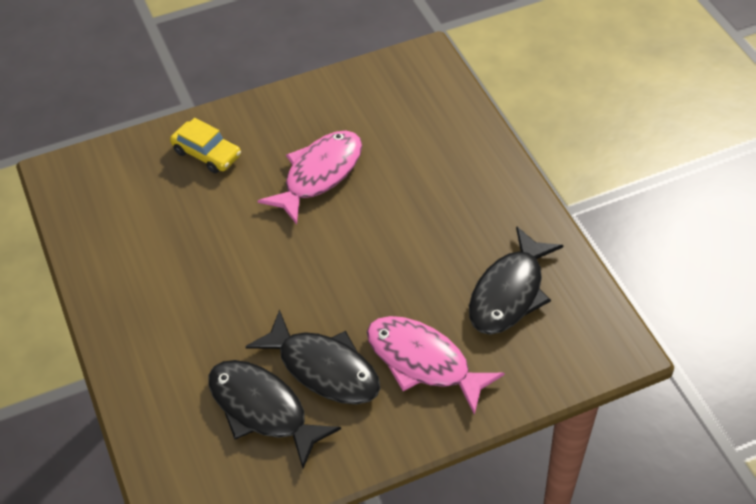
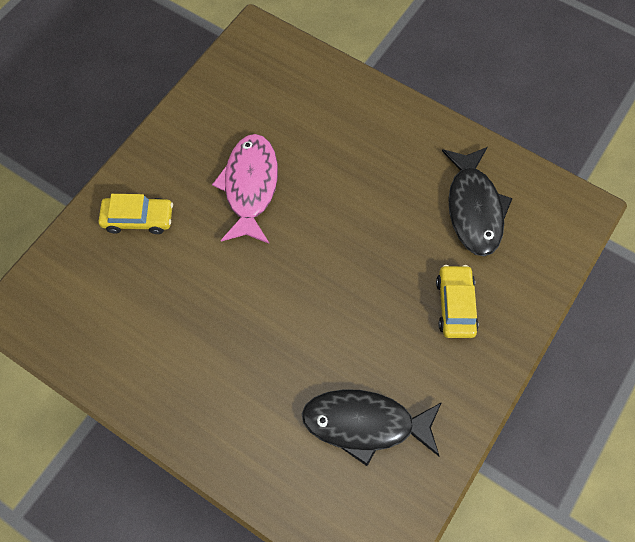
camera: 35 degrees left, 15 degrees up
(324, 368) = (385, 357): black fish -> none
(423, 362) = (455, 305): pink fish -> yellow car

